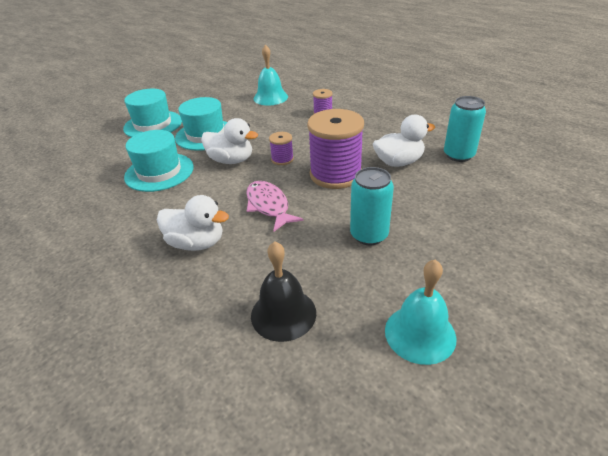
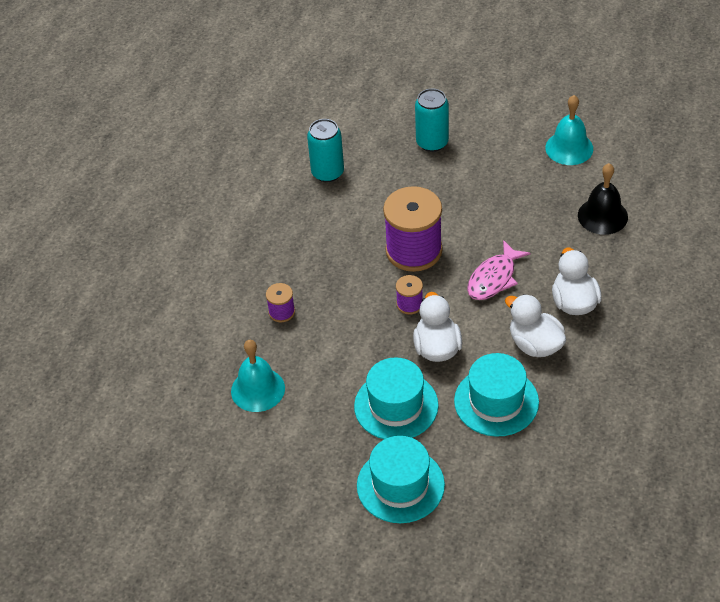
camera: 115 degrees left, 10 degrees up
(369, 235) = (490, 199): turquoise can -> turquoise can (432, 142)
(398, 162) = (365, 211): white duck -> white duck (535, 344)

